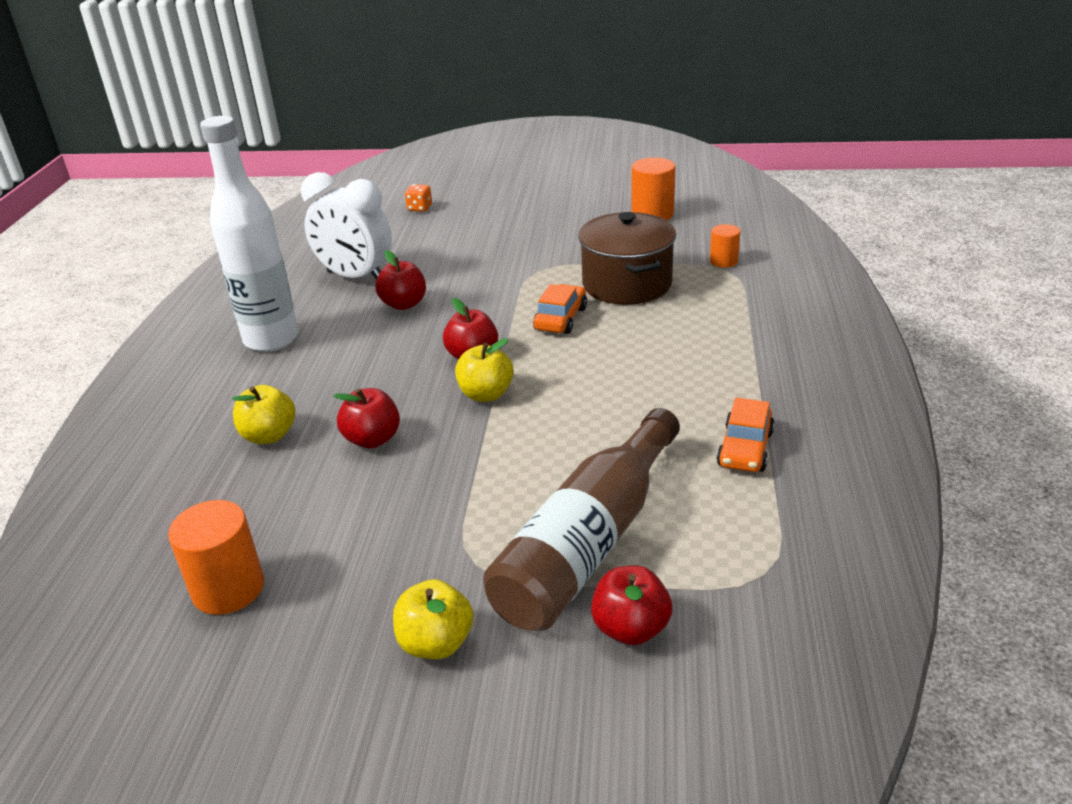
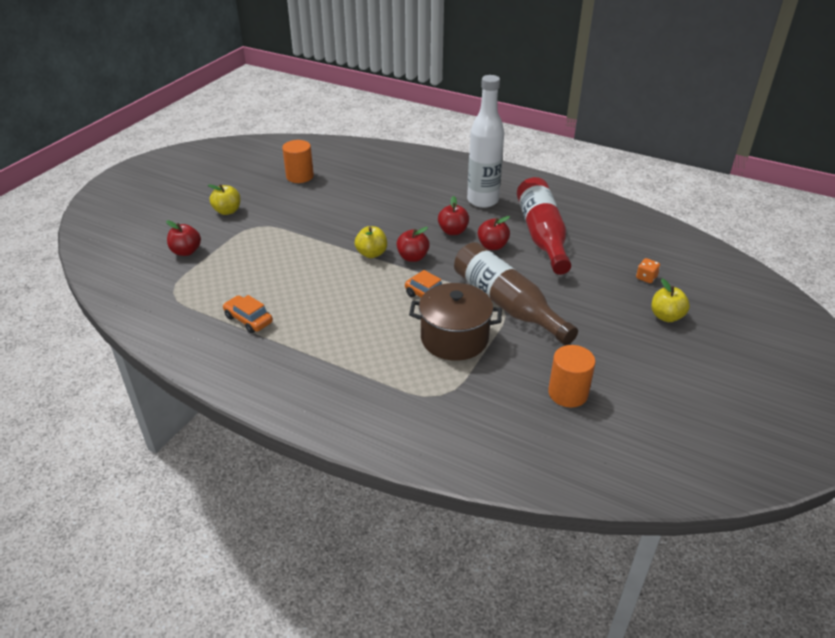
camera: 110 degrees right, 5 degrees up
(269, 435) = (391, 192): yellow apple -> yellow apple (666, 316)
(356, 277) = (542, 235): white clock -> red bottle
(372, 439) = (363, 216): red apple -> red apple (453, 231)
(588, 543) = (238, 255): brown bottle -> brown bottle (507, 304)
(723, 261) = (455, 399): orange cylinder -> none

